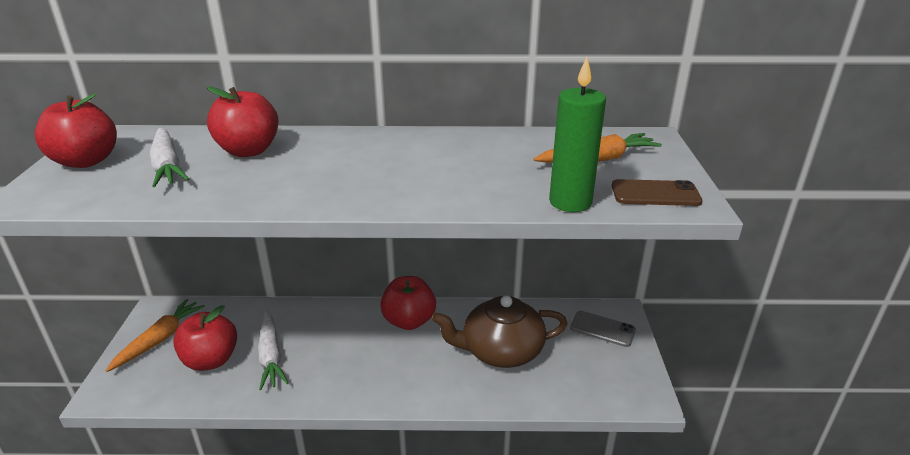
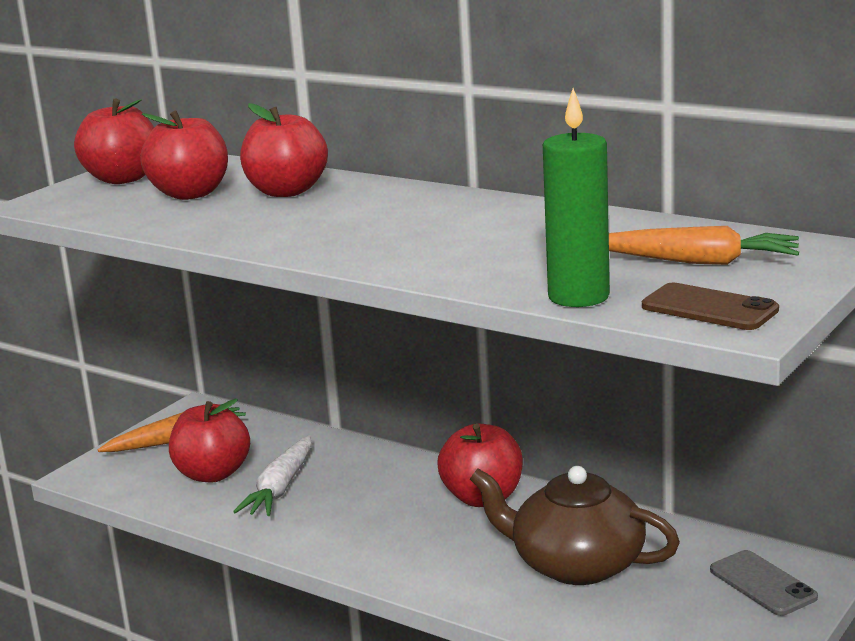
camera: 35 degrees right, 10 degrees down
(167, 166) = (190, 194): white carrot -> red apple

